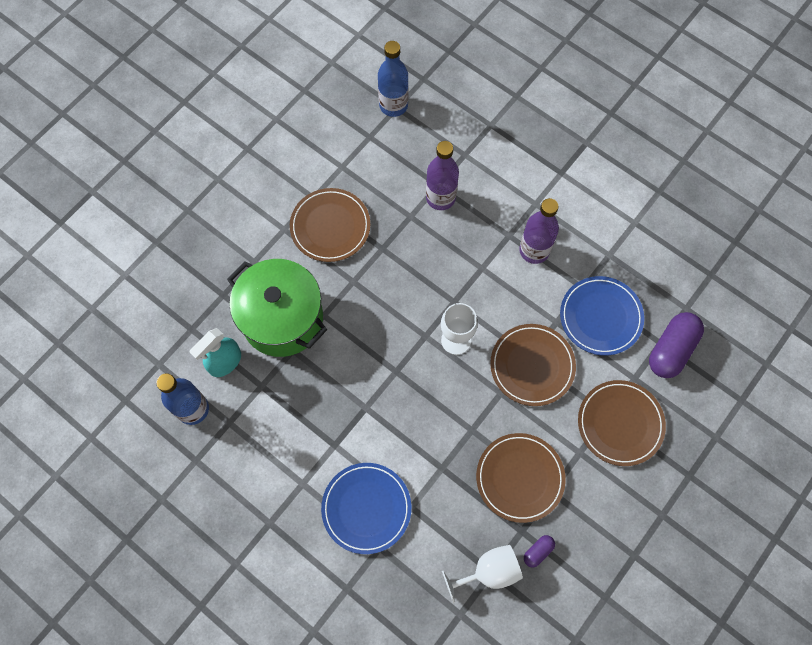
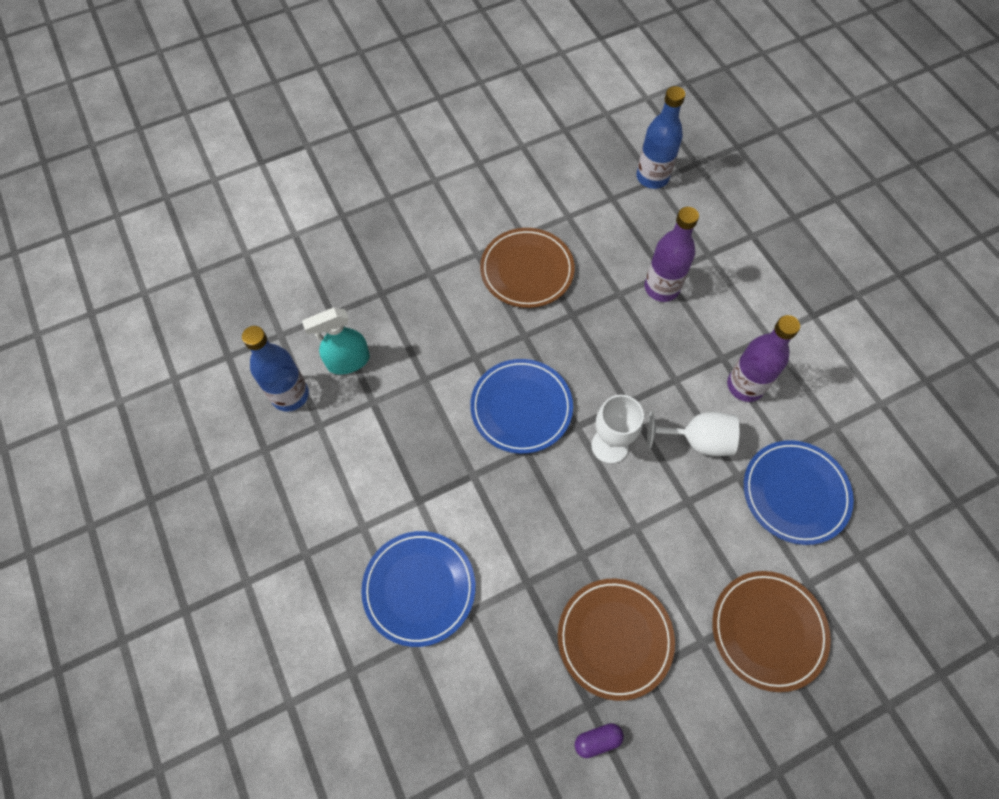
camera: 25 degrees right, 5 degrees down
(282, 319) = (430, 342): green pot -> none
(377, 340) = (521, 407): none -> blue plate
(488, 572) = (526, 735): white goblet -> white goblet (697, 440)
(532, 366) = (687, 513): brown plate -> none
(671, 350) = (870, 570): purple capsule -> none

